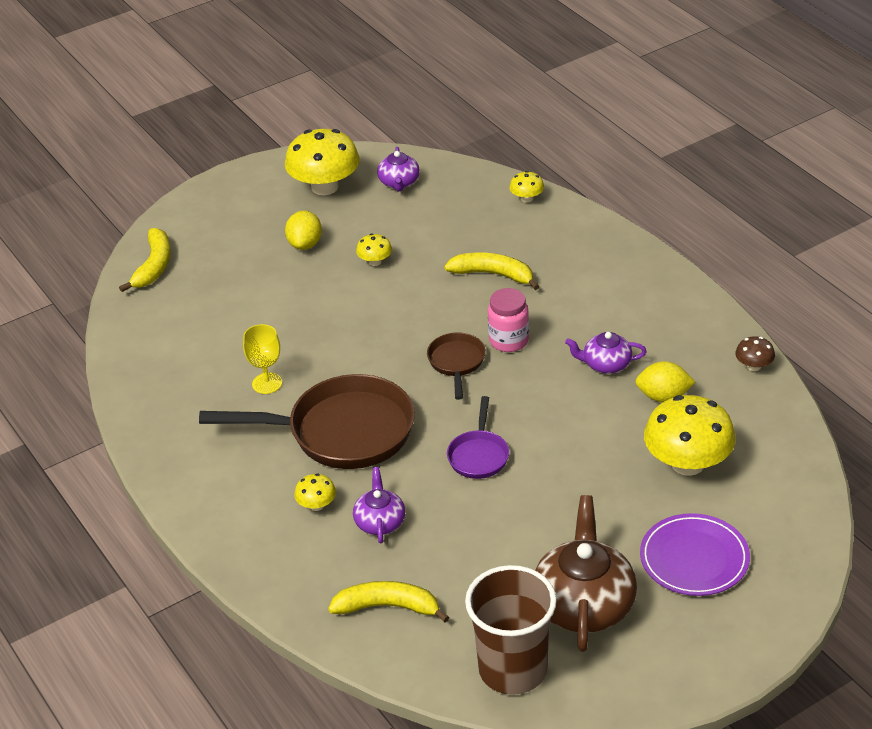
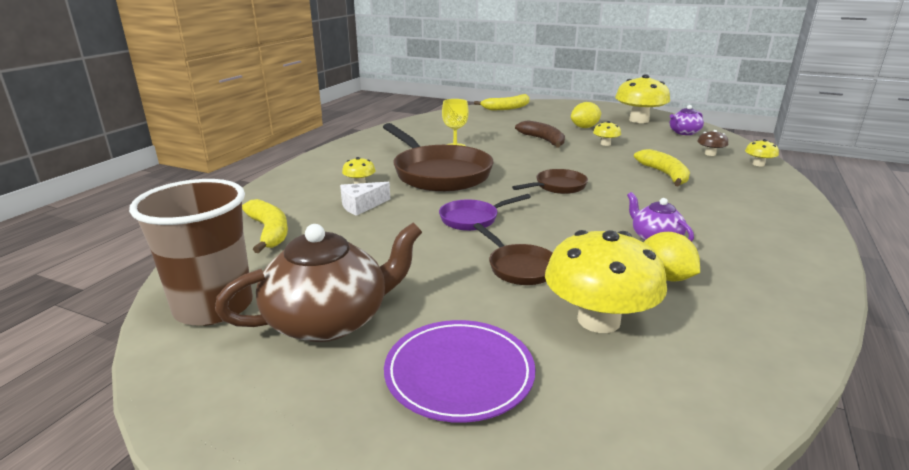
camera: 55 degrees right, 15 degrees down
(315, 301) = (543, 140): none -> brown banana
(380, 522) = (361, 206): purple teapot -> white cheese
(508, 341) = (610, 196): pink jar -> none
(588, 468) = (519, 267): none -> brown pan
(754, 366) = (803, 316): brown mushroom -> brown mushroom (710, 154)

